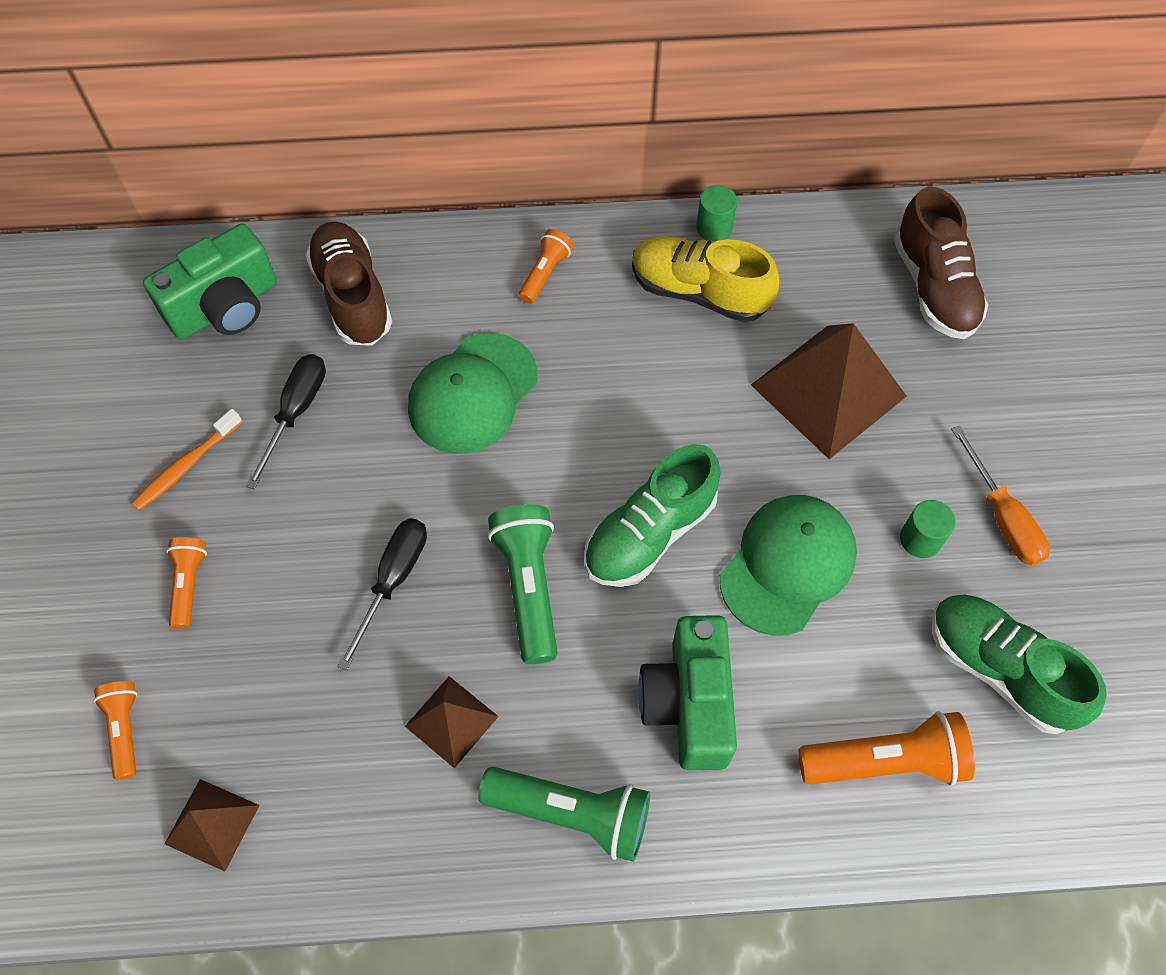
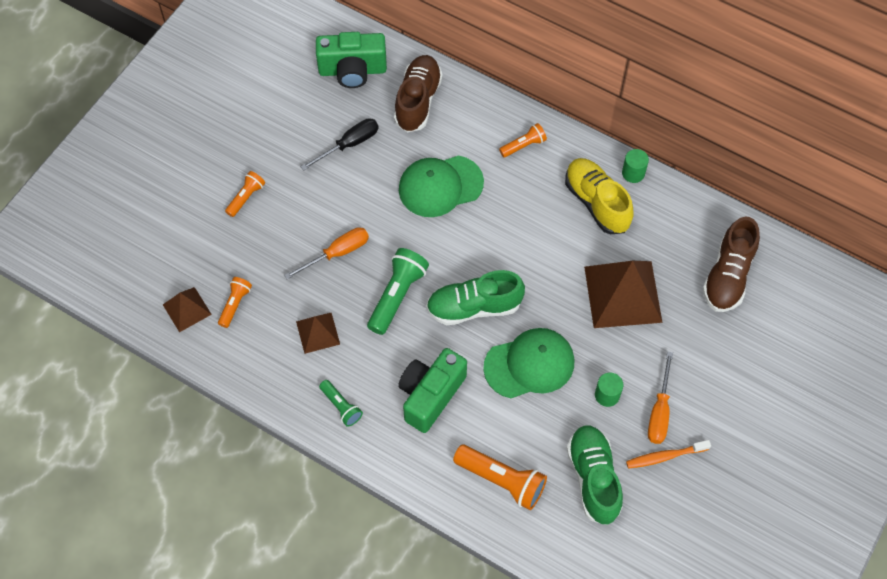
camera: 35 degrees right, 0 degrees up
(125, 730) = (177, 245): orange flashlight -> orange flashlight (235, 304)
(186, 466) = (281, 140): orange toothbrush -> orange toothbrush (665, 456)
(393, 581) = (337, 253): black screwdriver -> orange screwdriver
(572, 813) = (341, 406): green flashlight -> green flashlight, size x0.58

